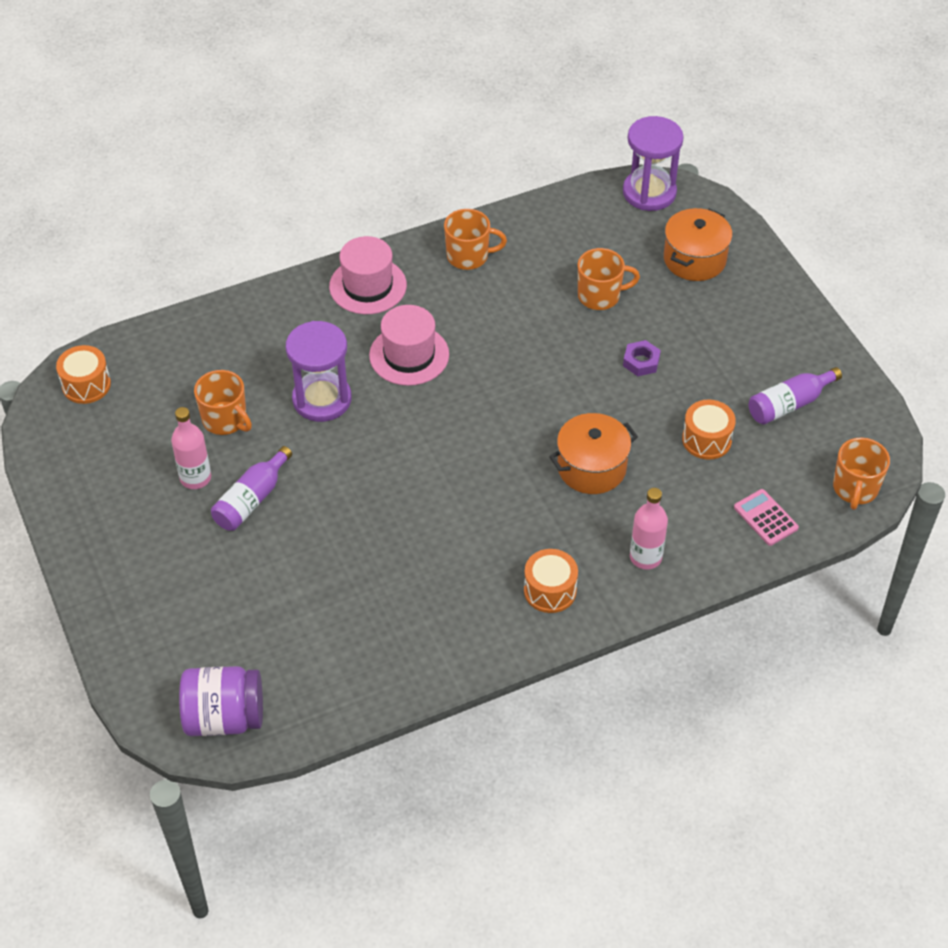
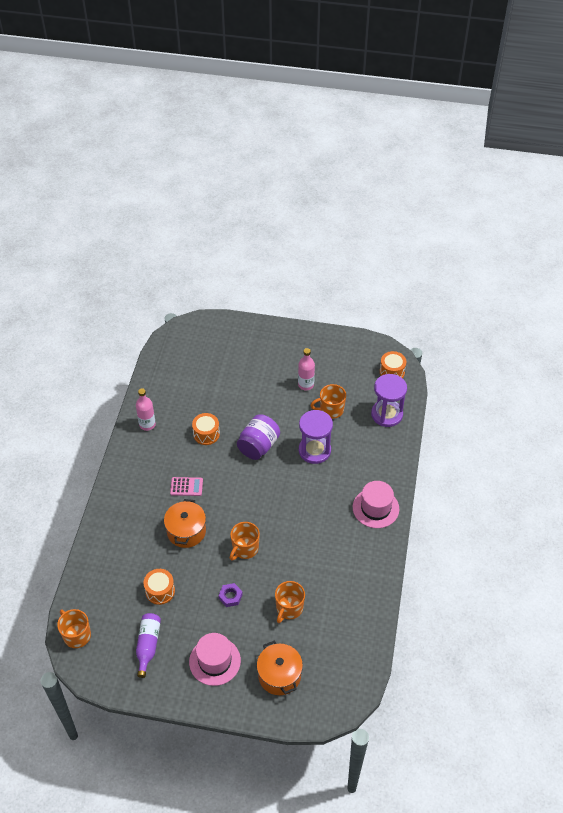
camera: 125 degrees right, 0 degrees up
(224, 717) = (180, 341): purple jar -> purple jar (258, 446)
(252, 499) = (277, 398): purple bottle -> none
(409, 355) = (315, 499): pink hat -> pink hat (215, 661)
(468, 256) = (364, 565): orange mug -> orange mug (245, 549)
(550, 590) = (138, 474): orange drum -> orange drum (206, 434)
(645, 557) = (122, 520): pink bottle -> pink bottle (147, 424)
(649, 192) = (349, 690): purple hourglass -> purple hourglass (387, 414)
(765, 518) = (97, 583): pink calculator -> pink calculator (186, 487)

